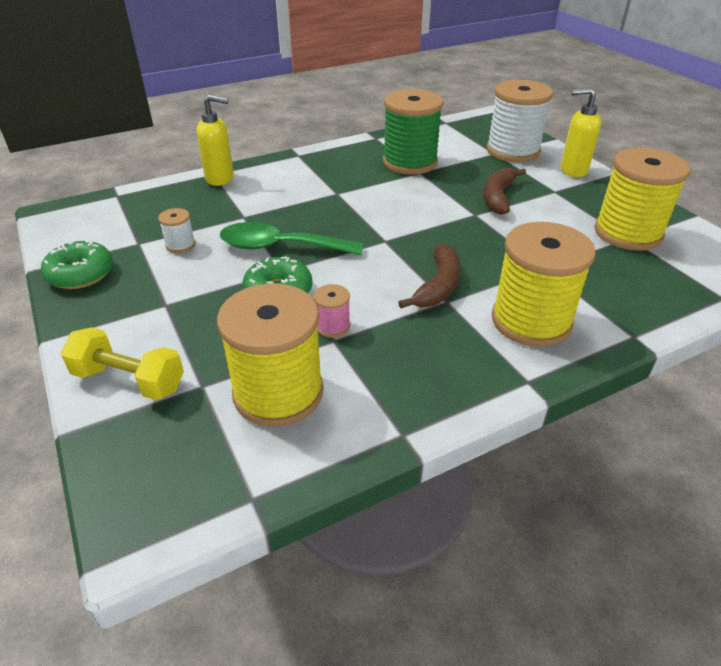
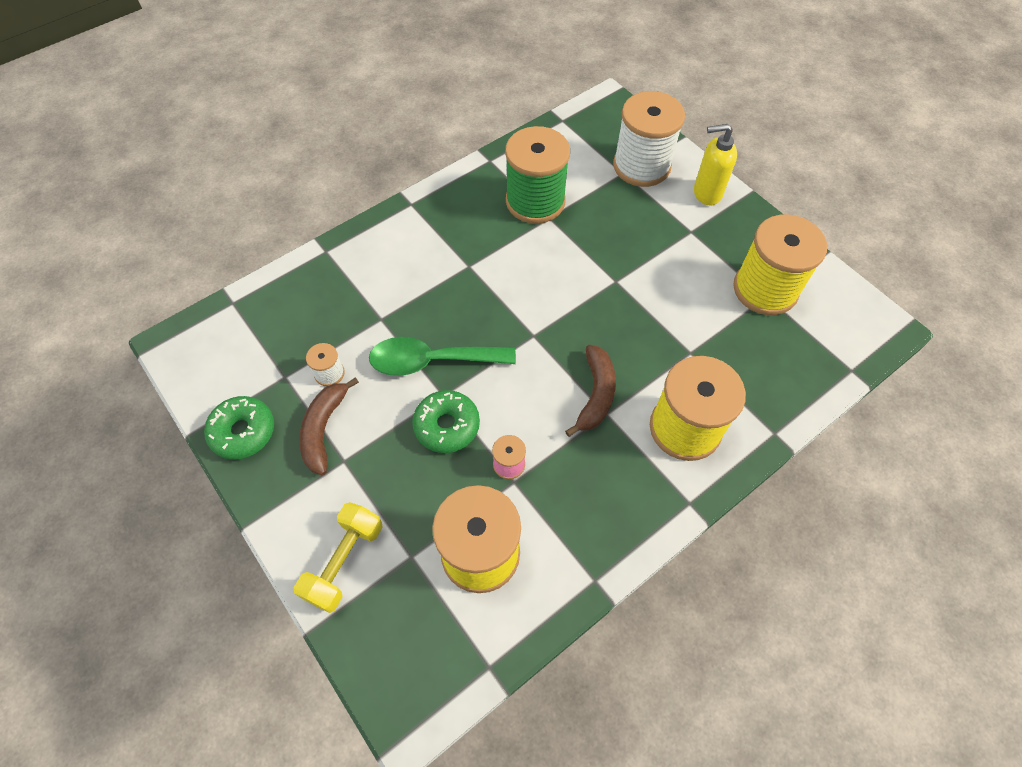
camera: 10 degrees left, 20 degrees up
(129, 380) = (344, 562): yellow dumbbell -> yellow dumbbell turned 75 degrees counterclockwise
(220, 179) = (337, 258): yellow soap dispenser -> none
(498, 197) = (635, 249): brown banana -> brown banana (324, 429)

